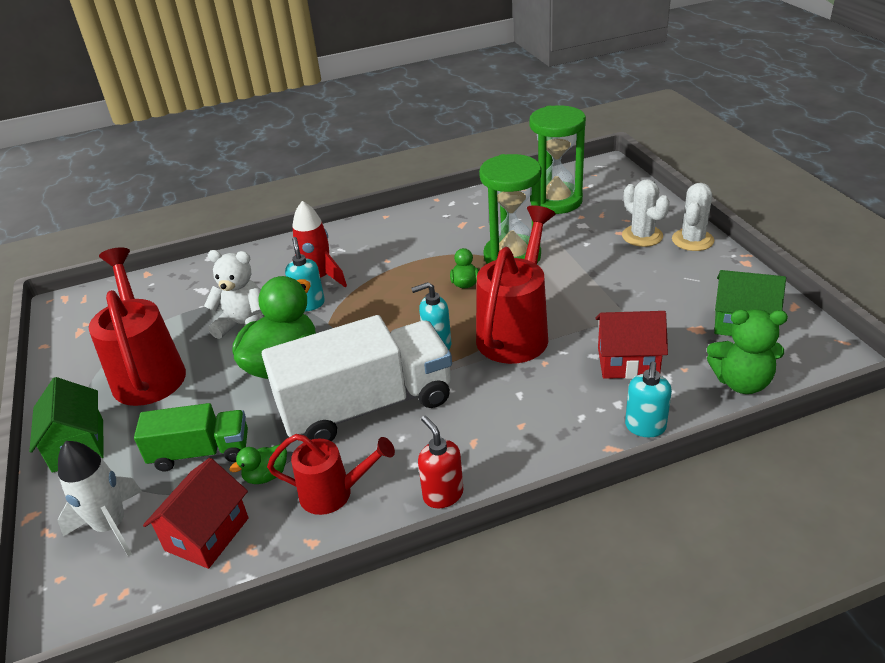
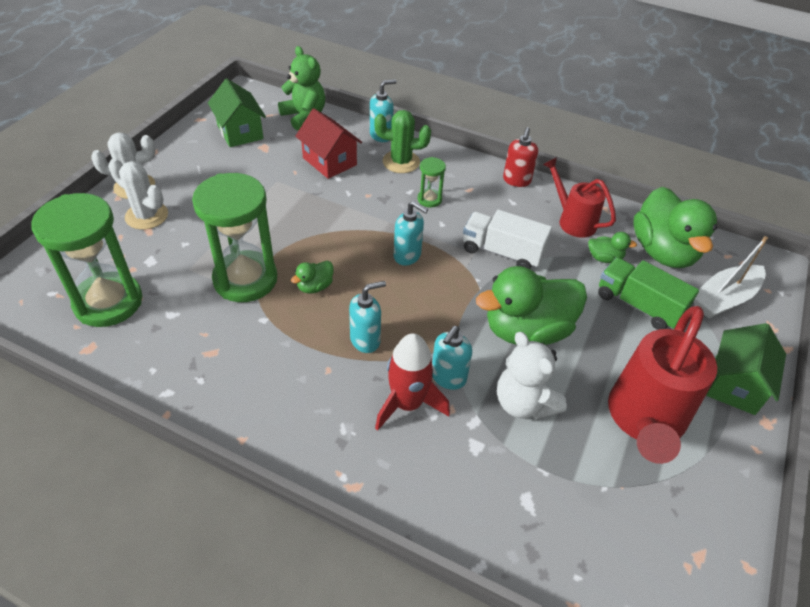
camera: 140 degrees left, 10 degrees up
(111, 526) = (724, 299): white rocket -> white boat
(207, 534) = (663, 252): red house -> green duck
(367, 406) = (502, 252): white truck -> white truck, size x0.56
(387, 284) = (365, 340): none -> turquoise soap dispenser
(491, 401) = (429, 199): none -> green hourglass
(516, 332) = (349, 223): red watering can -> none
(576, 415) = (401, 162): none -> green cactus
(642, 236) = (146, 216): white cactus -> white cactus turned 75 degrees counterclockwise

